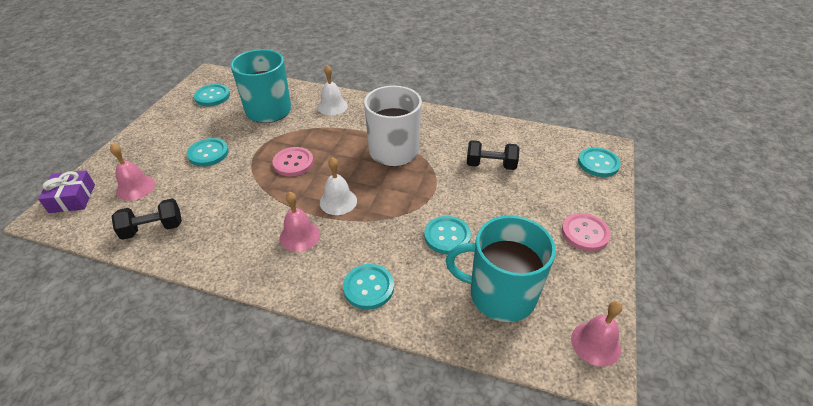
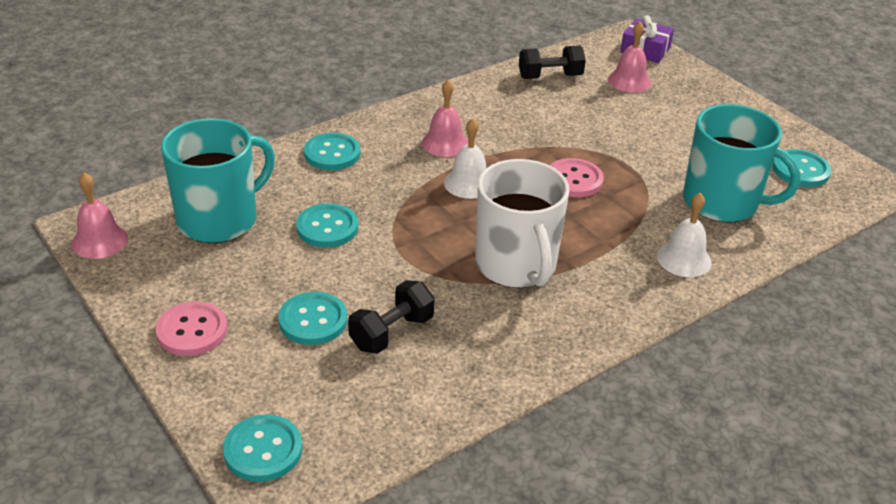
camera: 125 degrees right, 5 degrees down
(153, 229) = (550, 76): black dumbbell -> black dumbbell turned 60 degrees clockwise
(208, 153) = (653, 133): turquoise button -> turquoise button (313, 320)

